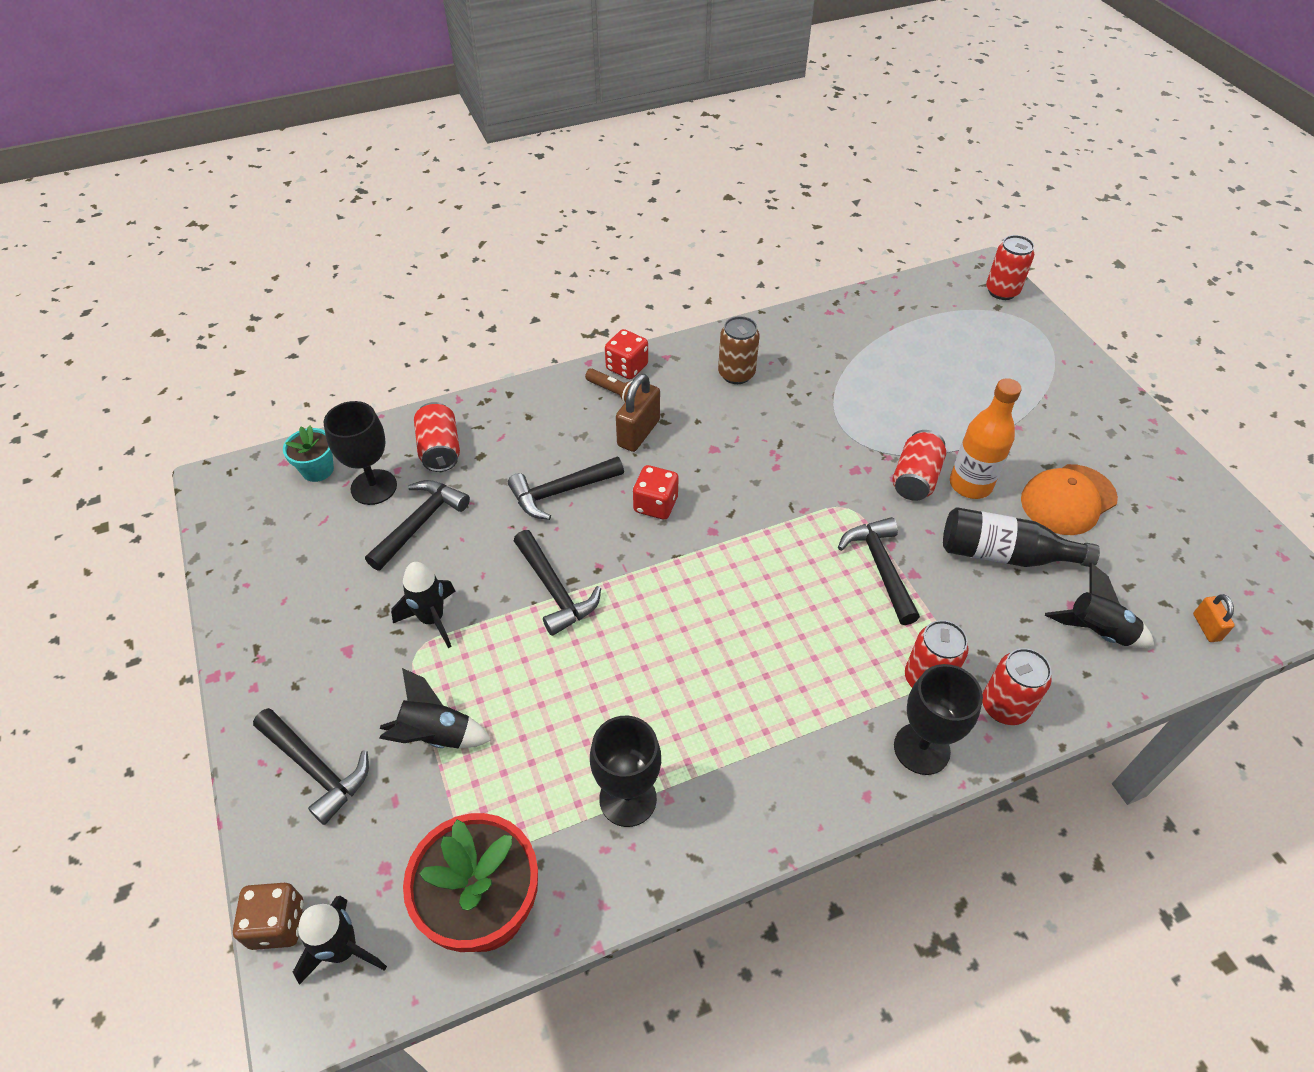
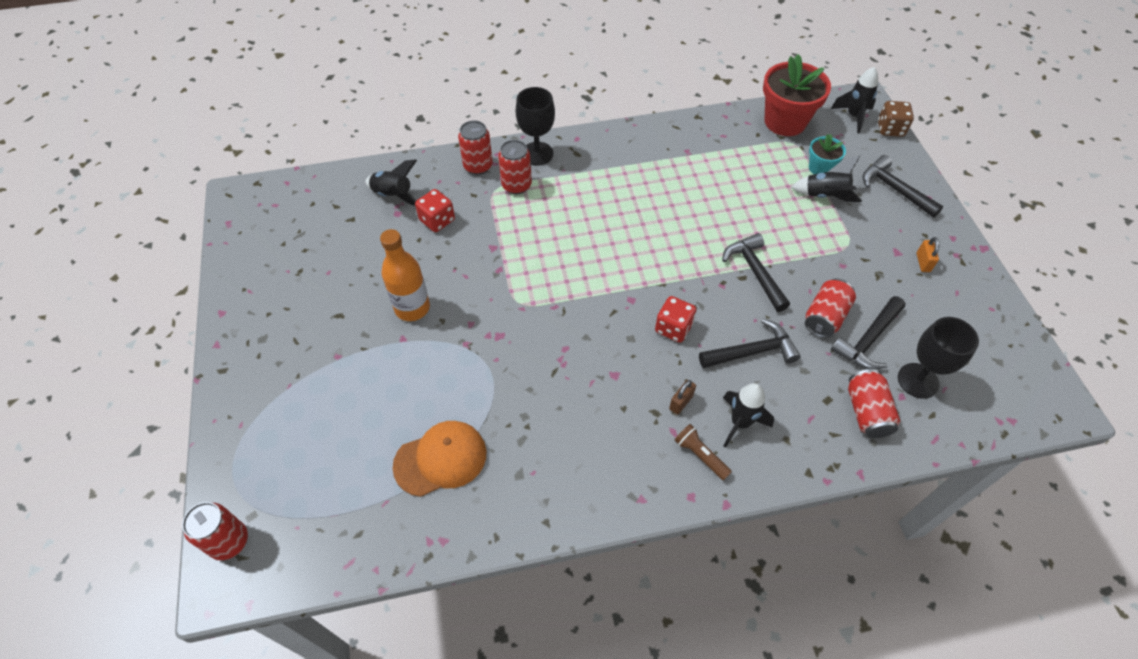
camera: 170 degrees left, 5 degrees up
(317, 470) = (976, 407): turquoise flower pot -> turquoise flower pot (820, 168)
(432, 619) = (842, 264): black rocket -> black rocket (740, 423)
(627, 367) = (685, 490): red dice -> red dice (437, 220)
(628, 799) = (709, 153): black goblet -> none
(638, 433) = (681, 402): brown padlock -> brown padlock, size x0.57
(736, 374) = (573, 461): brown can -> none
(880, 567) = (514, 255): black hammer -> none
(915, 479) = (453, 320): red can -> red can (825, 317)
(1004, 554) = (421, 251): black bottle -> none
(1068, 499) = (345, 284): orange cap -> orange cap (440, 459)
(1206, 627) = (322, 189): orange padlock -> orange padlock (923, 262)

